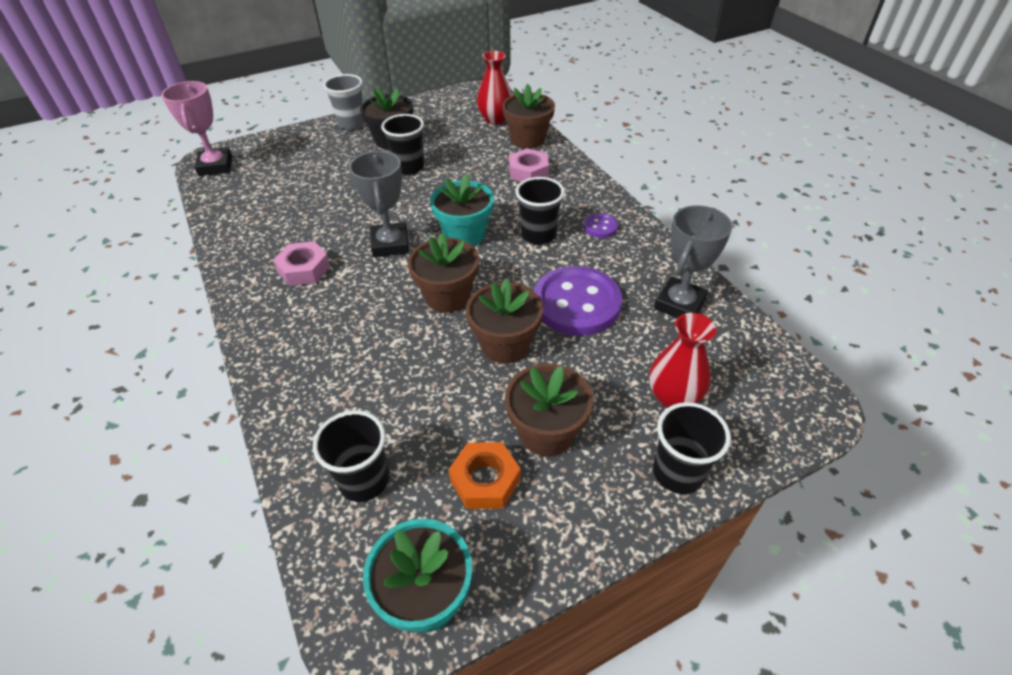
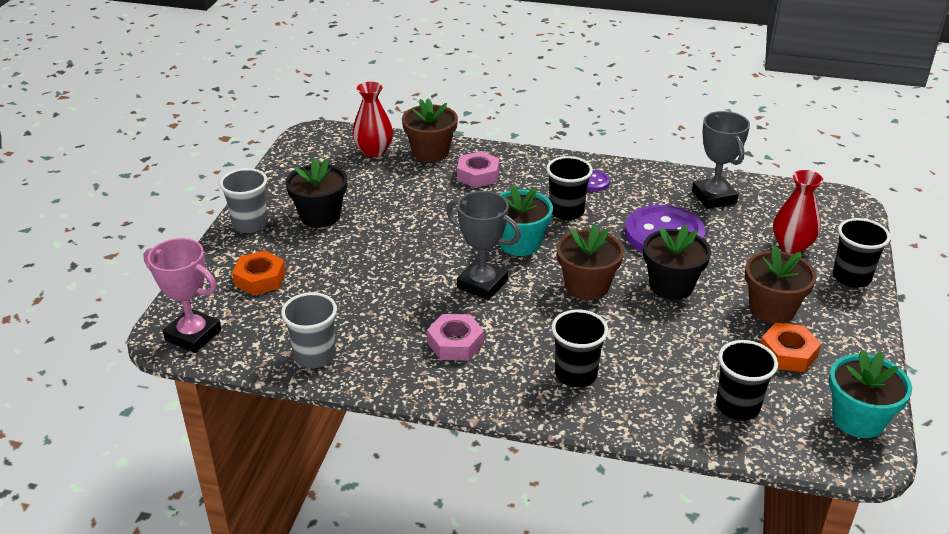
camera: 50 degrees left, 10 degrees down
(234, 219) = (314, 356): none -> grey cup
(297, 157) = (260, 279): none -> orange nut
(409, 167) = (379, 226): black cup -> black cup (576, 374)
(505, 345) = (671, 286): brown flower pot -> black flower pot

